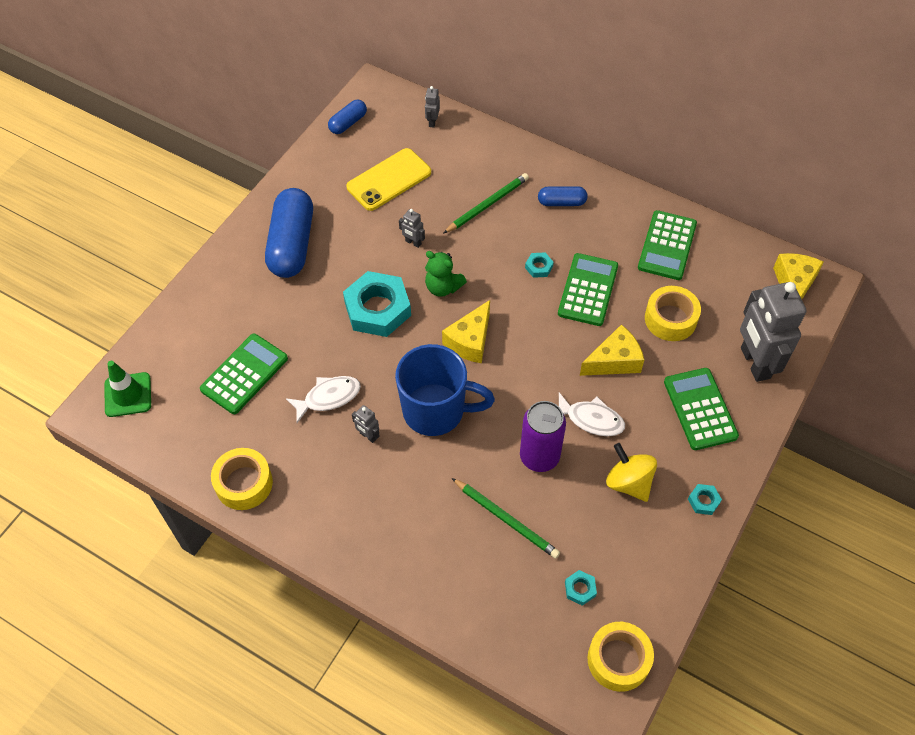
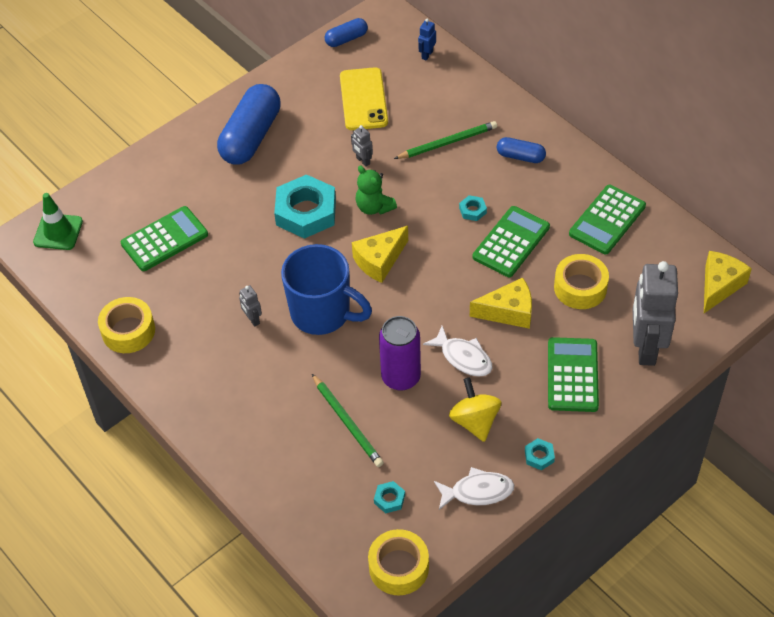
camera: 20 degrees right, 5 degrees down
(328, 397) = (230, 278): white fish -> white fish (478, 491)
(389, 180) = (363, 99): yellow phone -> yellow phone turned 75 degrees counterclockwise
(432, 122) = (427, 55): grey robot -> blue robot

